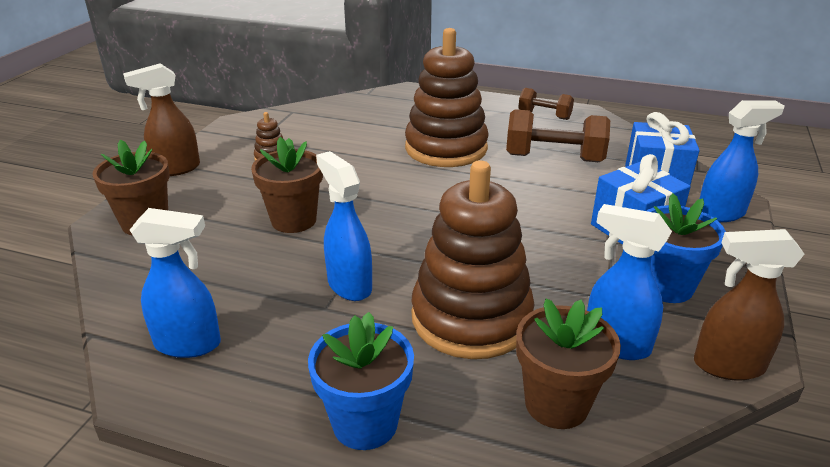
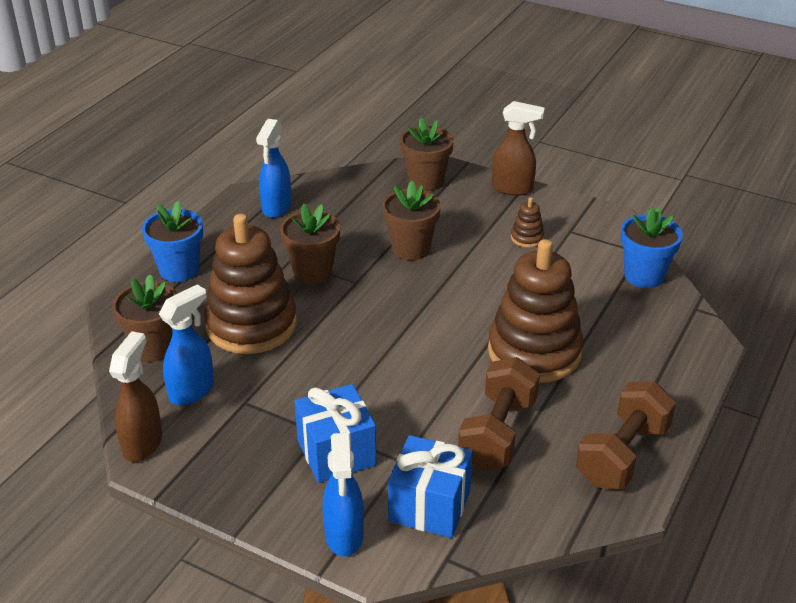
camera: 100 degrees right, 5 degrees up
(176, 169) = (513, 189): brown spray bottle -> brown spray bottle turned 120 degrees clockwise
(349, 285) = (312, 272): blue spray bottle -> brown flower pot
(544, 115) = (622, 454): brown dumbbell -> brown dumbbell, size x1.69
(666, 286) = (244, 444): blue flower pot -> blue flower pot (644, 276)

